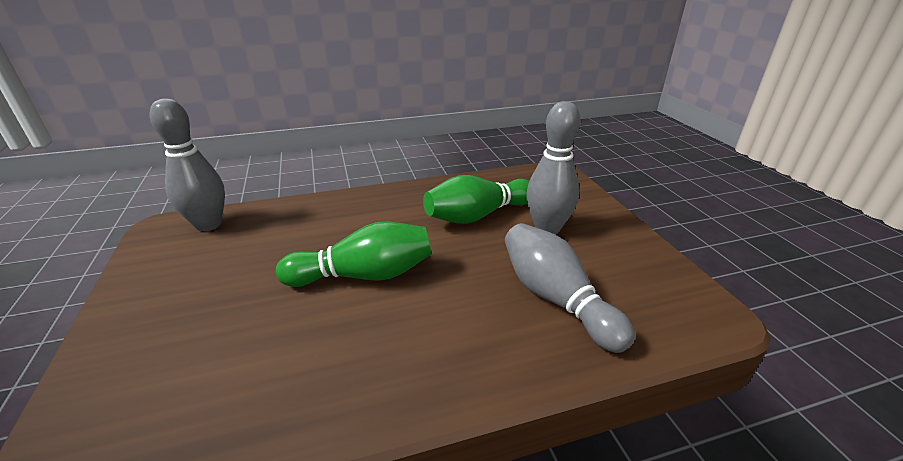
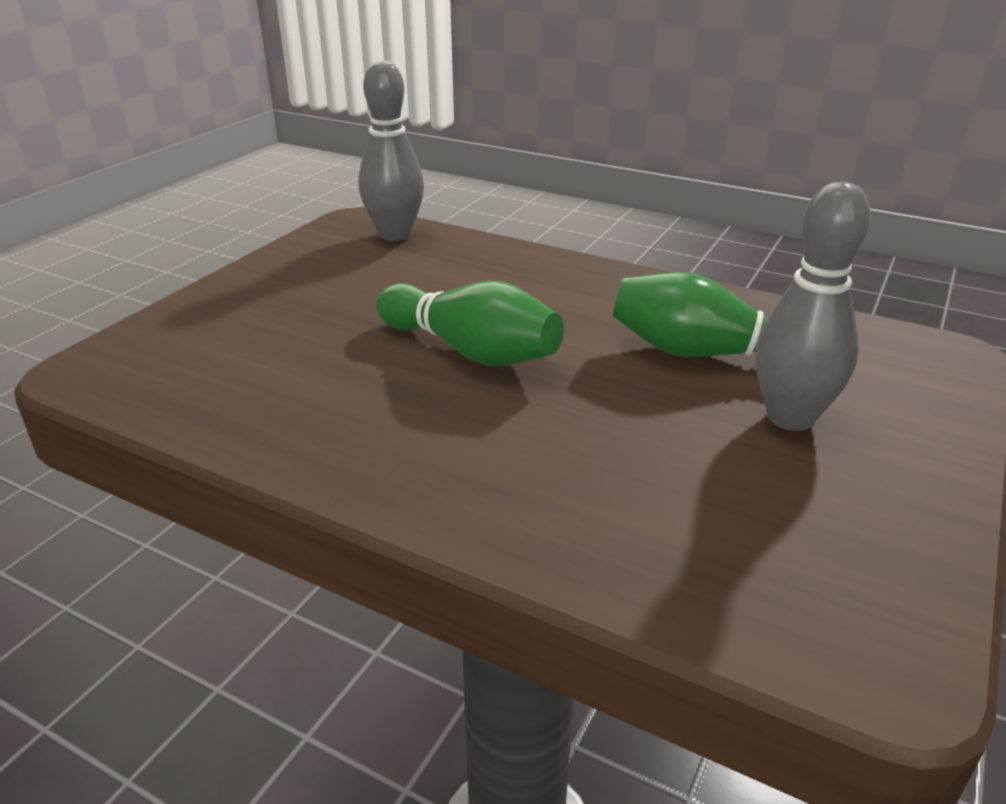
camera: 45 degrees right, 0 degrees up
(555, 299) = (657, 495): grey bowling pin -> none

